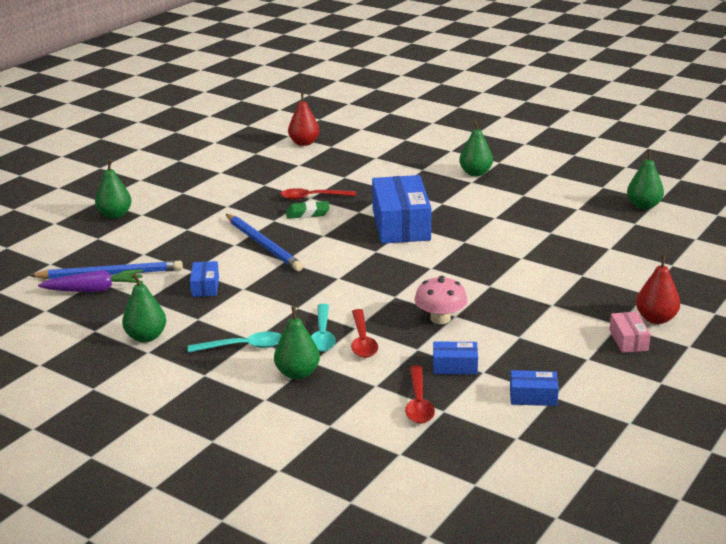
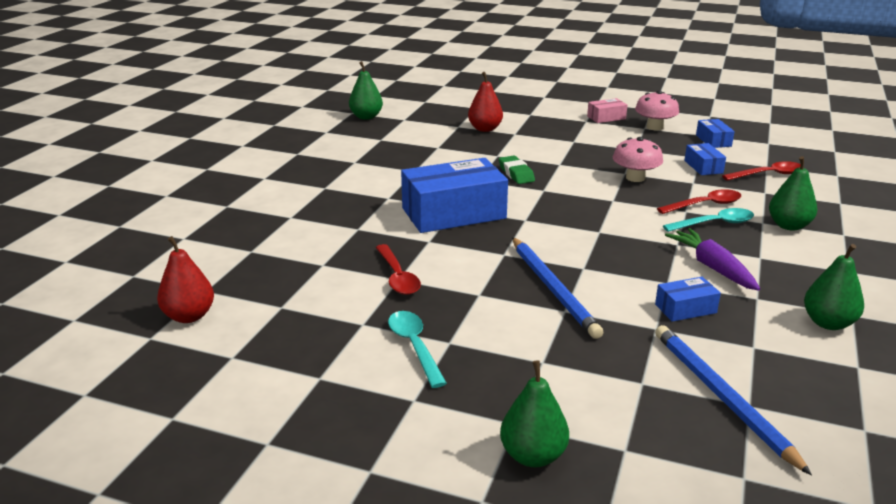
camera: 105 degrees left, 0 degrees up
(95, 290) = (772, 398): purple carrot -> purple carrot (712, 267)
(243, 347) = (779, 260): turquoise spoon -> turquoise spoon (414, 346)
(263, 245) = (553, 289): blue pencil -> blue pencil turned 120 degrees clockwise
(307, 213) = (449, 273): green eraser -> green eraser (516, 174)
(475, 173) = (299, 187): green pear -> none
(588, 366) = (654, 127): none -> pink mushroom
(656, 319) = (567, 111): red pear -> red pear (485, 129)

